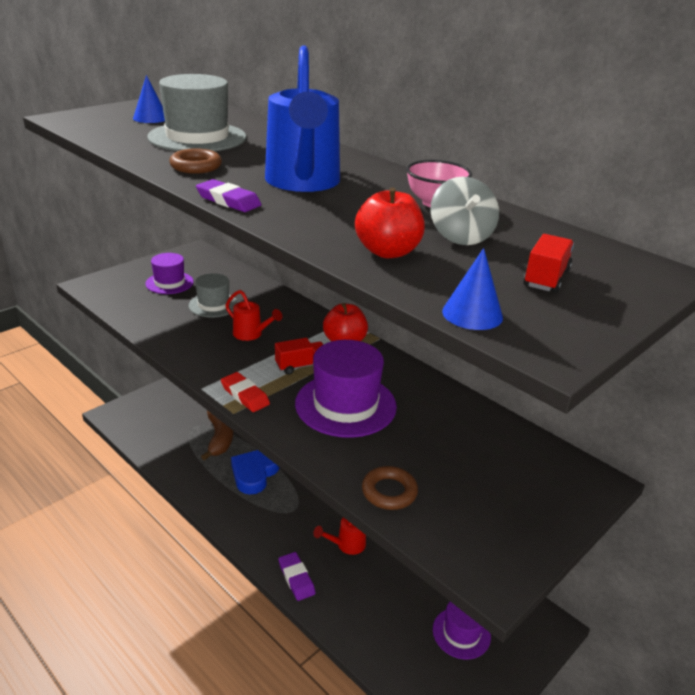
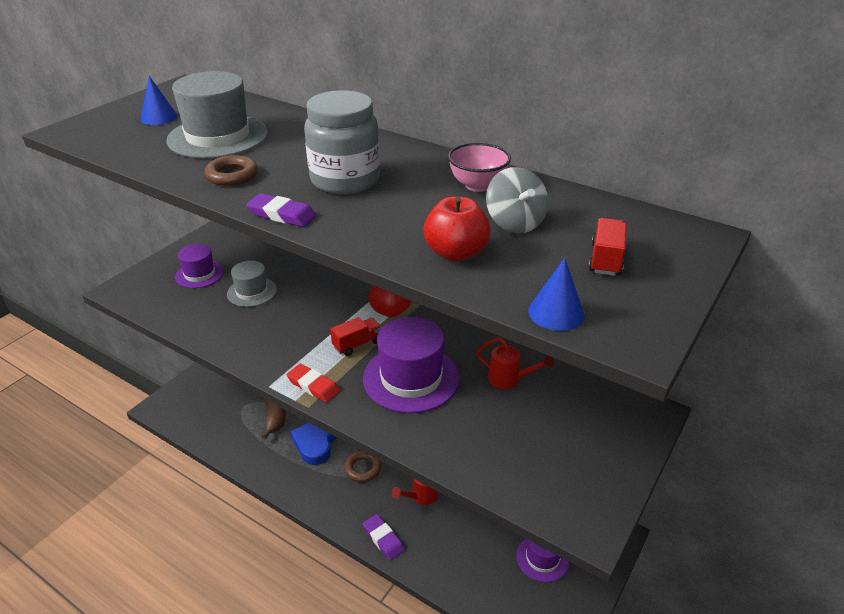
camera: 10 degrees left, 5 degrees up
(251, 334) = (299, 318): red watering can -> red watering can (509, 379)
(303, 183) = (345, 180): blue watering can -> grey jar
(389, 492) = (476, 460): brown ring -> brown ring (362, 468)

